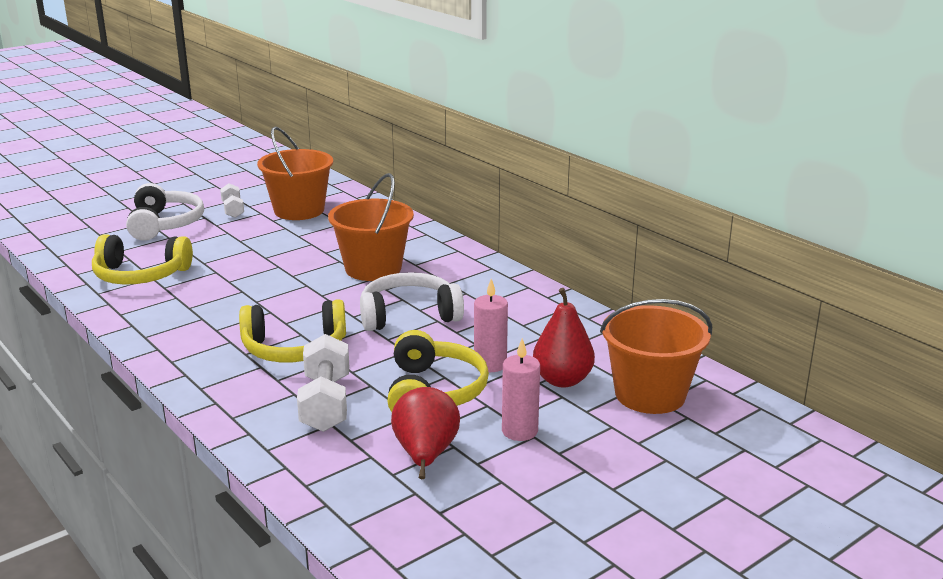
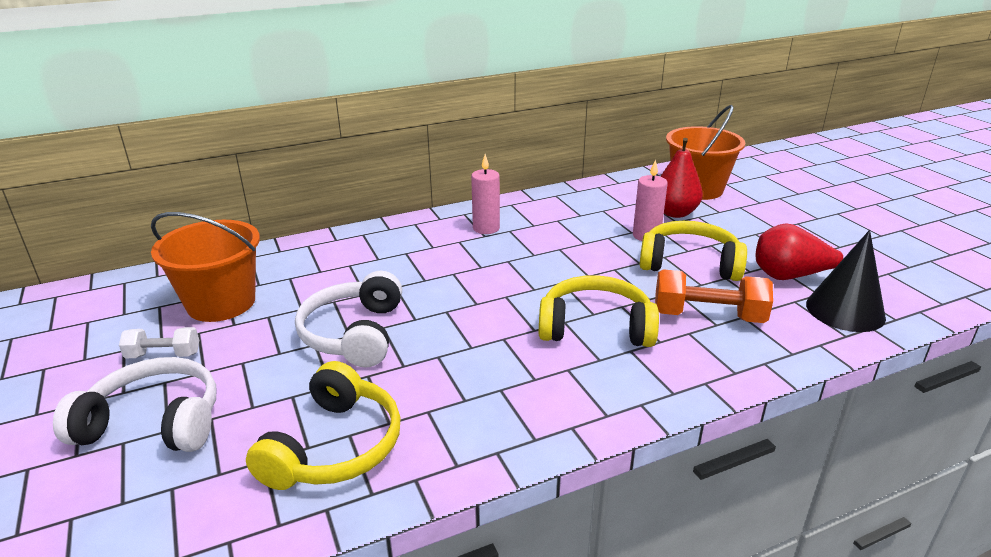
camera: 75 degrees left, 5 degrees up
(294, 348) = (596, 327): yellow headphones -> yellow headphones turned 90 degrees counterclockwise
(326, 403) = (708, 316): white dumbbell -> orange dumbbell
(358, 489) = (845, 310): none -> black cone
(373, 268) = (429, 269): orange bucket -> none
(409, 315) = (544, 260): white headphones -> white headphones (354, 334)
(519, 431) = (749, 237): pink candle -> pink candle (486, 228)

